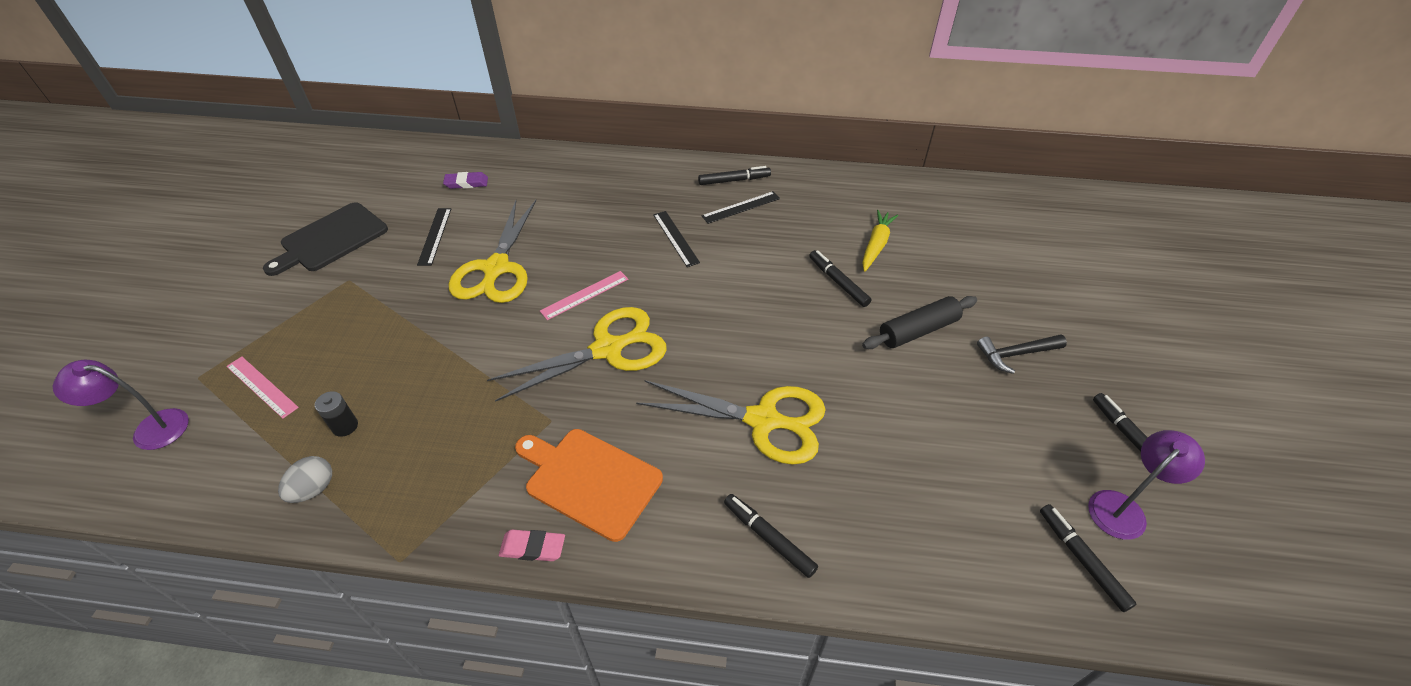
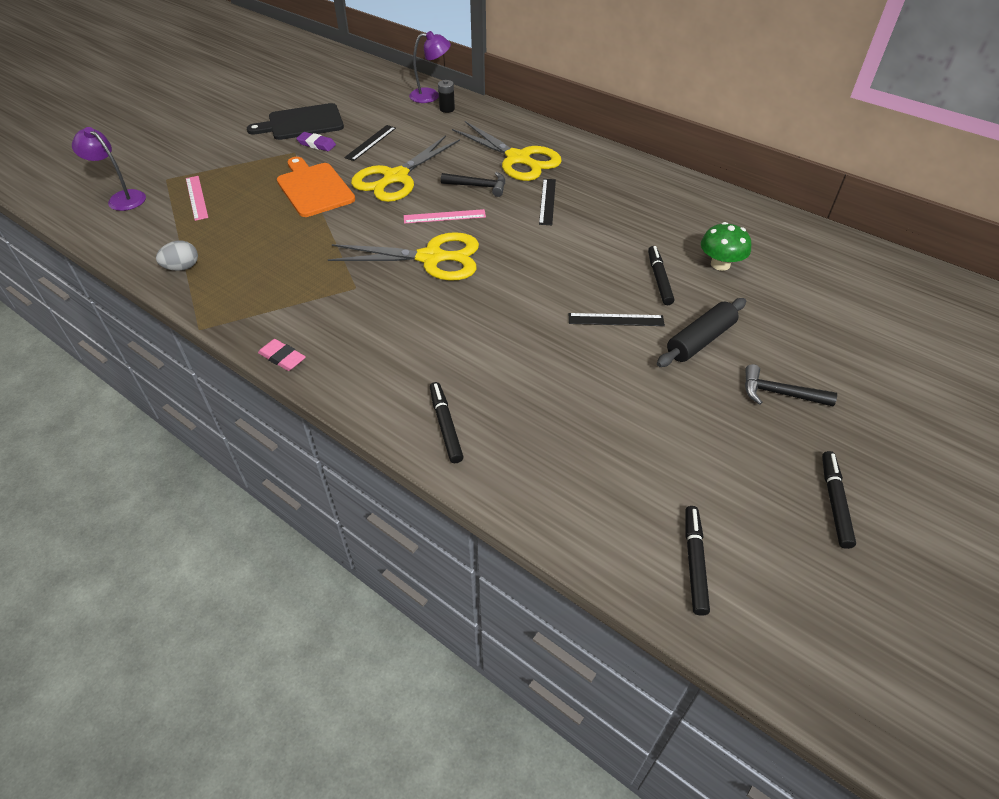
camera: 30 degrees right, 0 degrees up
(345, 426) = (226, 239): black battery -> black battery (447, 109)
(466, 183) = (420, 114): purple eraser -> purple eraser (316, 144)
(589, 480) = (350, 335): orange cutting board -> orange cutting board (314, 188)
(594, 246) = (478, 186): none -> black hammer
(734, 180) = (633, 175): black marker -> none
(741, 207) = (622, 197): black ruler -> black ruler (616, 320)
(764, 420) = (509, 350): yellow scissors -> yellow scissors (518, 159)
(876, 245) = (720, 264): yellow carrot -> green mushroom
(918, 330) = (700, 340): black rolling pin -> black rolling pin turned 45 degrees counterclockwise
(1123, 507) = (773, 547): purple lamp -> purple lamp (431, 96)

